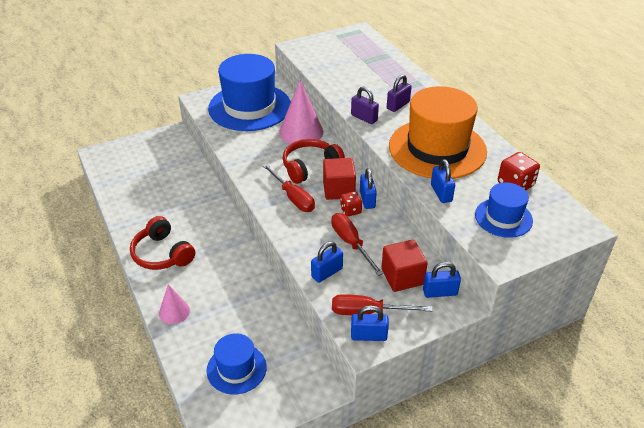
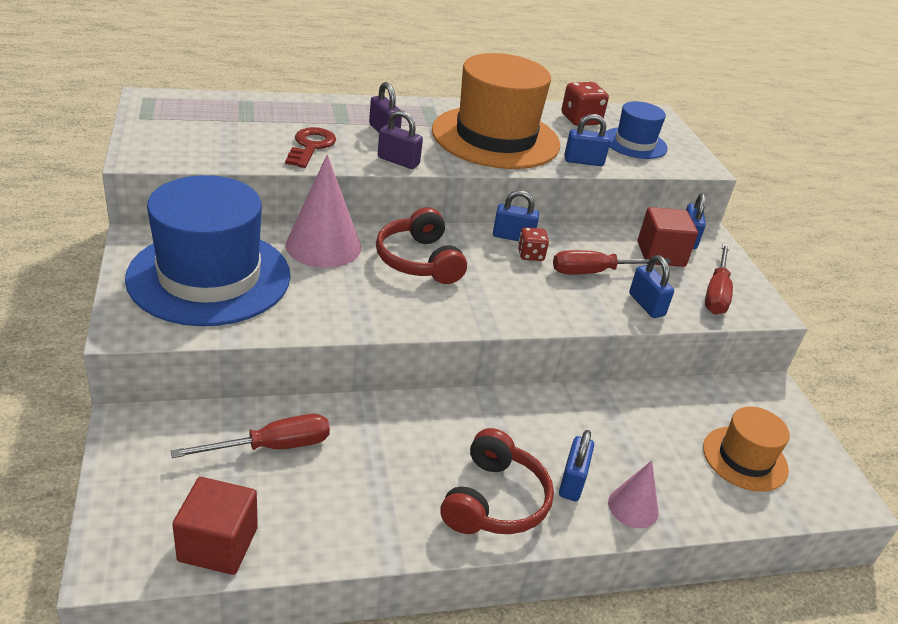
camera: 80 degrees left, 5 degrees down
(162, 254) = (494, 500): red headphones -> red headphones turned 45 degrees counterclockwise
(236, 368) = (745, 458): blue hat -> orange hat
(293, 198) = (484, 293): red screwdriver -> red screwdriver (272, 447)
(338, 190) = (483, 252): red cube -> red cube (218, 544)
(353, 87) = (311, 146): none -> red key
(364, 118) = (398, 161): purple padlock -> purple padlock turned 60 degrees clockwise
(368, 336) = (753, 303): blue padlock -> blue padlock (572, 481)

